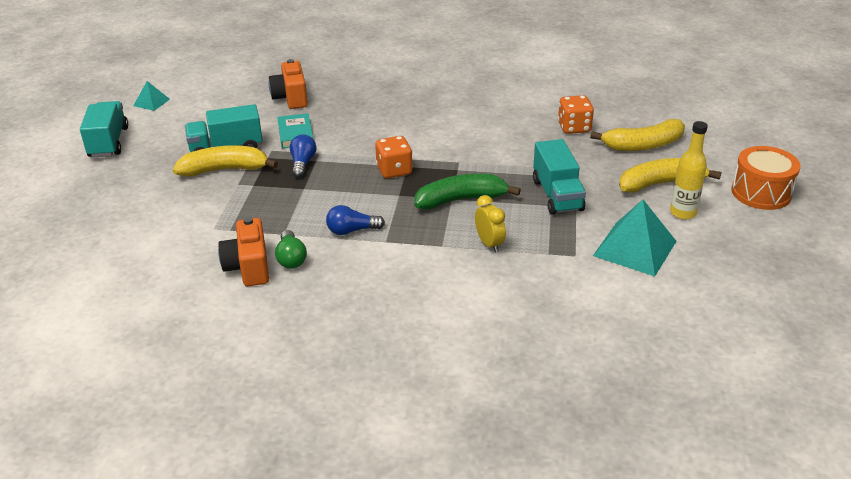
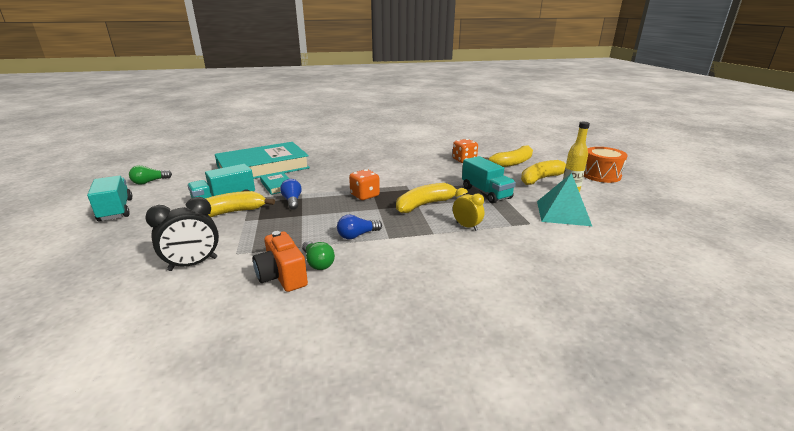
camera: 20 degrees left, 10 degrees down
(151, 102) = (149, 182): turquoise pyramid -> green light bulb
(168, 233) = (193, 264): none -> black clock
(291, 98) = (263, 167): orange camera -> turquoise book
(461, 200) = (425, 205): green banana -> yellow banana

